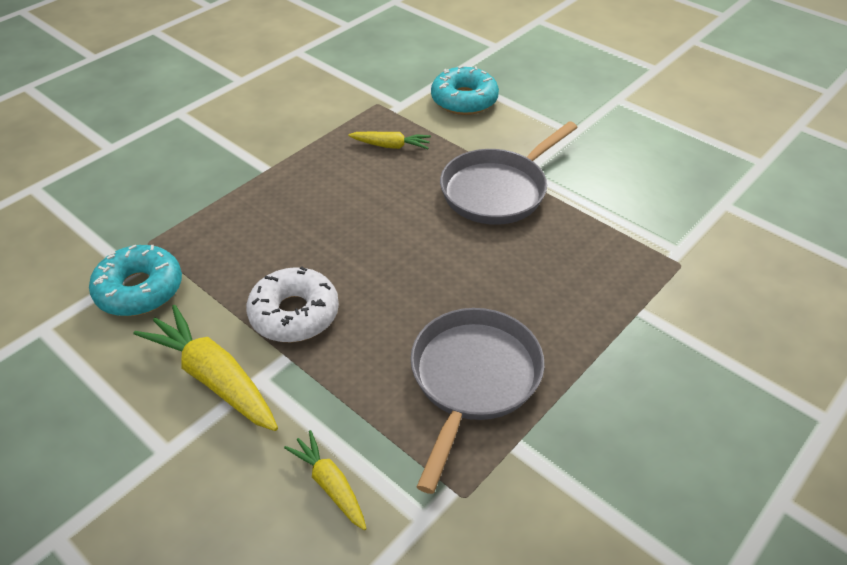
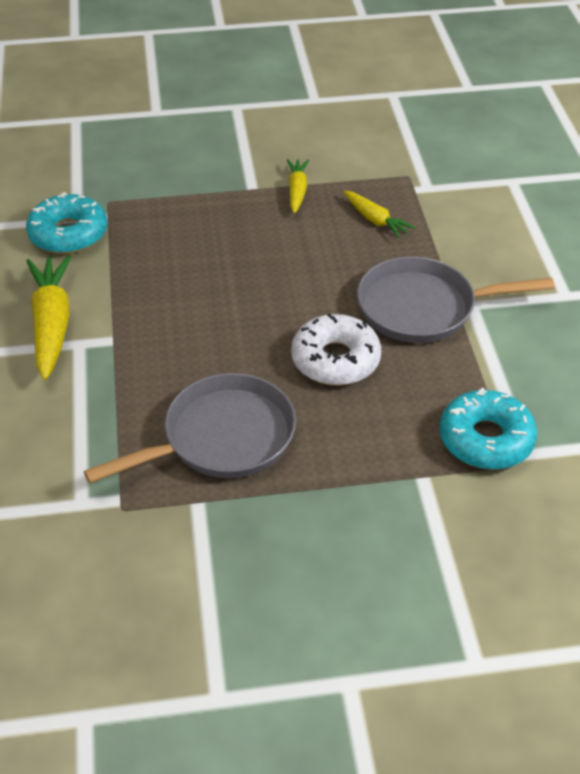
camera: 40 degrees right, 0 degrees up
(294, 314) = (150, 312): white donut -> white donut (335, 360)
(330, 484) = (48, 440): yellow carrot -> yellow carrot (297, 191)
(464, 100) = (494, 211): turquoise donut -> turquoise donut (486, 439)

